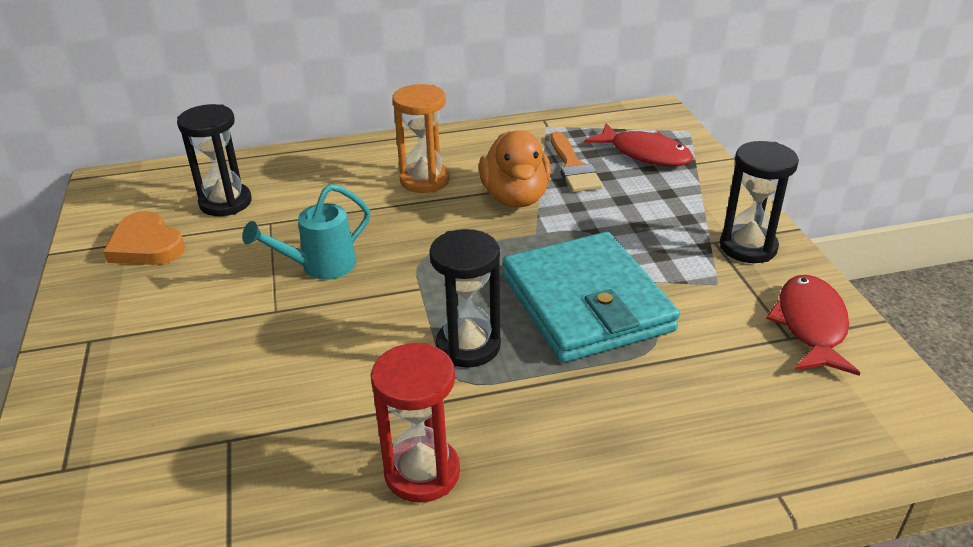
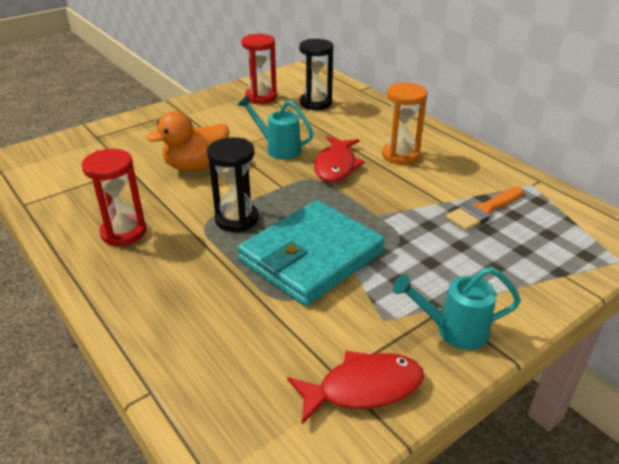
camera: 65 degrees right, 0 degrees up
(146, 245) = (261, 97): orange heart -> red hourglass
(515, 197) = (414, 195): orange duck -> orange duck (196, 166)
(645, 154) = (545, 243): red fish -> red fish (336, 166)
(748, 247) = (453, 330): black hourglass -> turquoise watering can

